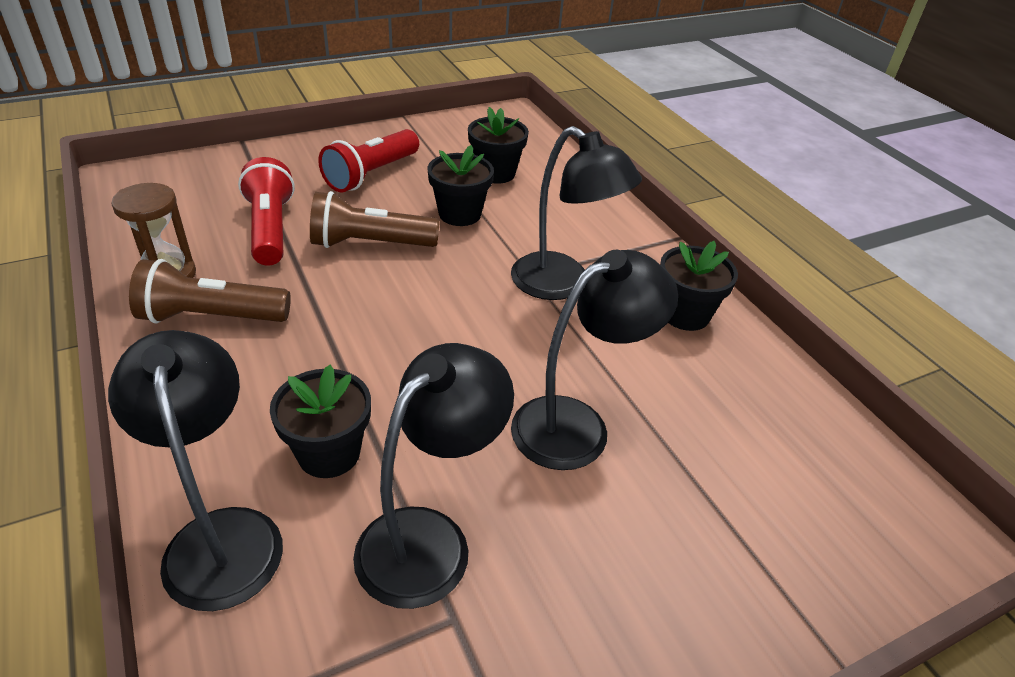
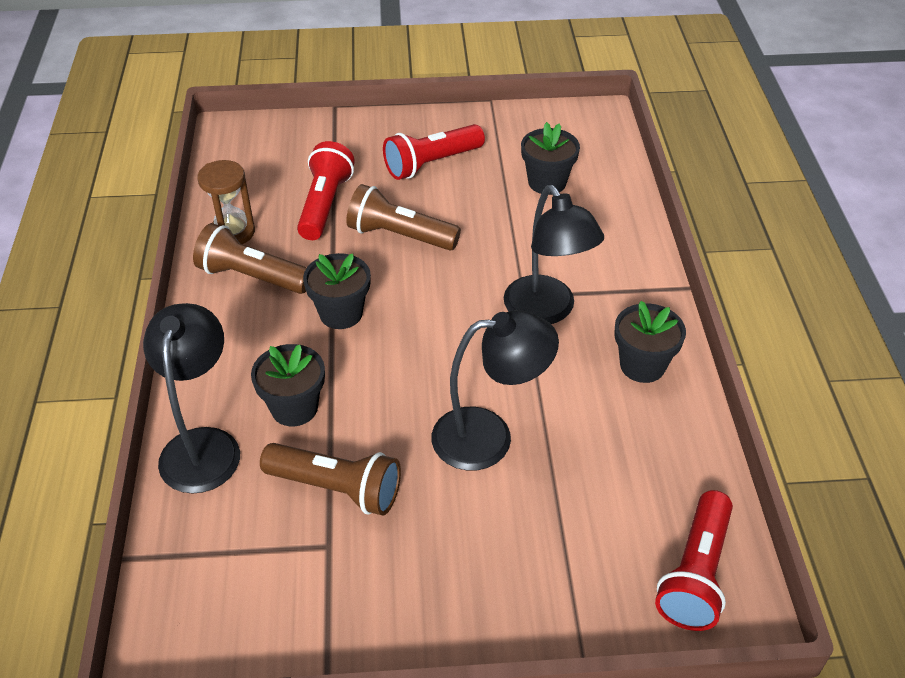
camera: 25 degrees right, 5 degrees up
(429, 539) = (336, 488): black lamp -> brown flashlight
(460, 214) = (491, 221): black flower pot -> black flower pot (341, 313)
(875, 510) = (695, 573): none -> red flashlight

